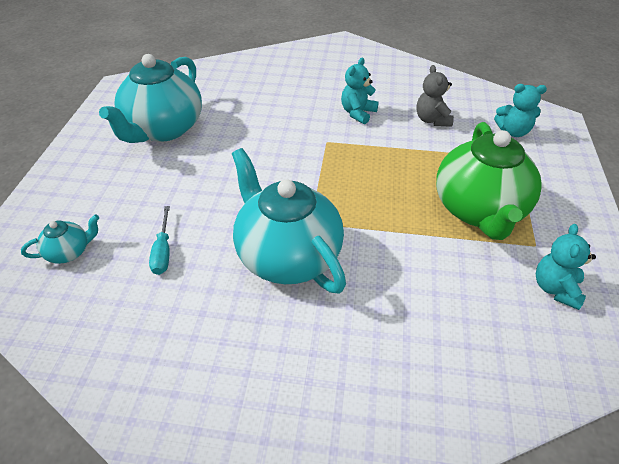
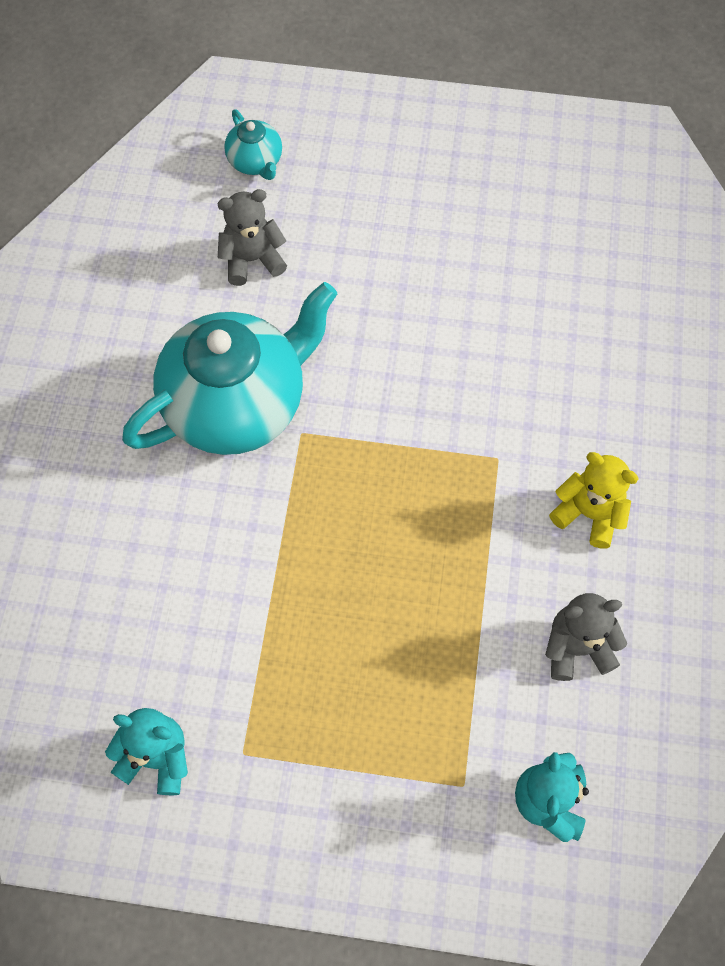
camera: 90 degrees right, 20 degrees up
(163, 129) = (517, 218): turquoise teapot -> none
(163, 251) = (252, 260): turquoise screwdriver -> grey teddy bear
(358, 113) = (588, 514): turquoise teddy bear -> yellow teddy bear
(479, 210) = (322, 683): green teapot -> none

